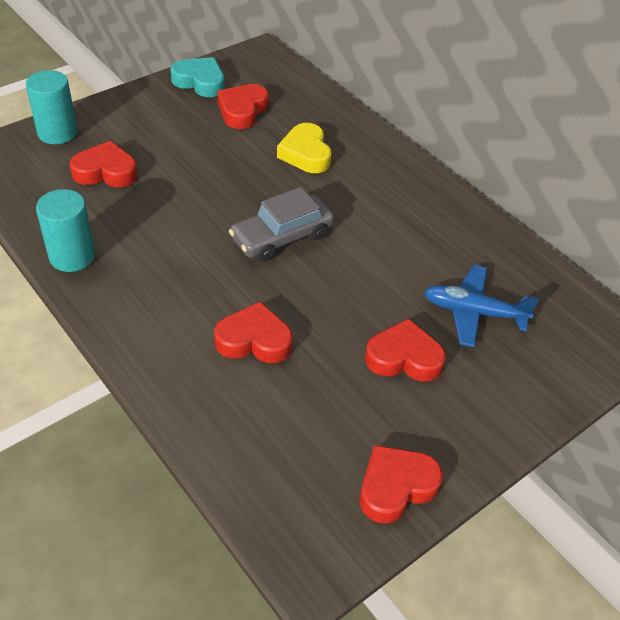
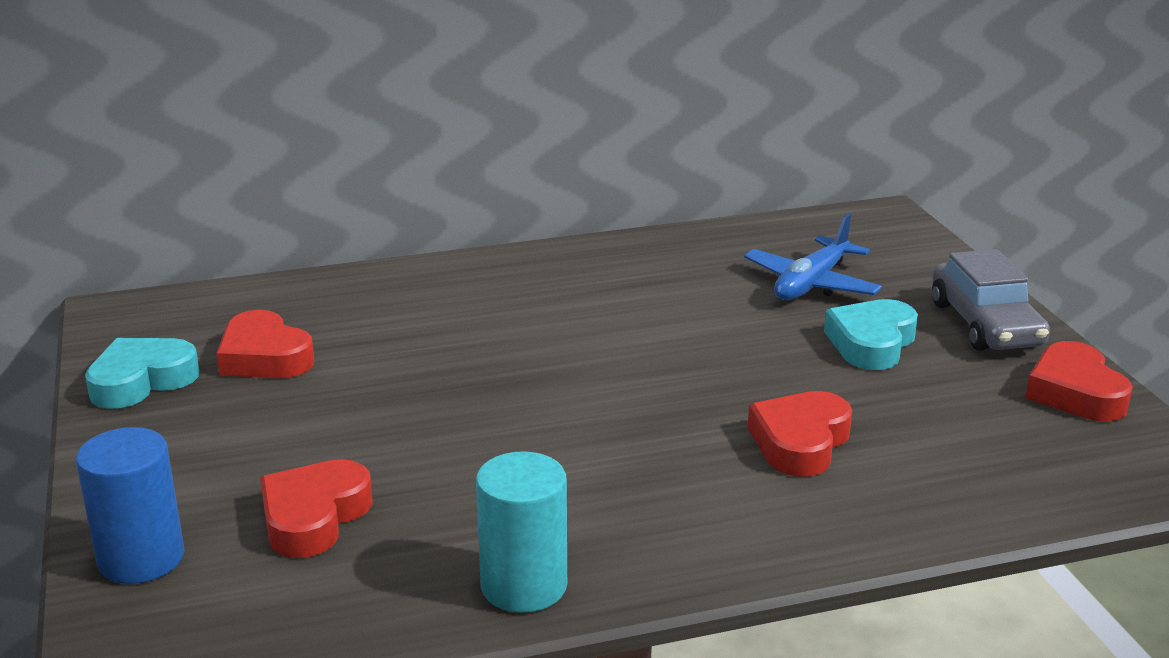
camera: 65 degrees left, 20 degrees down
(57, 133) = (141, 558): turquoise cylinder -> blue cylinder
(281, 236) = (597, 381): grey car -> grey car (985, 324)
(305, 154) = (422, 327): yellow heart -> none
(404, 358) = (871, 343): red heart -> turquoise heart

